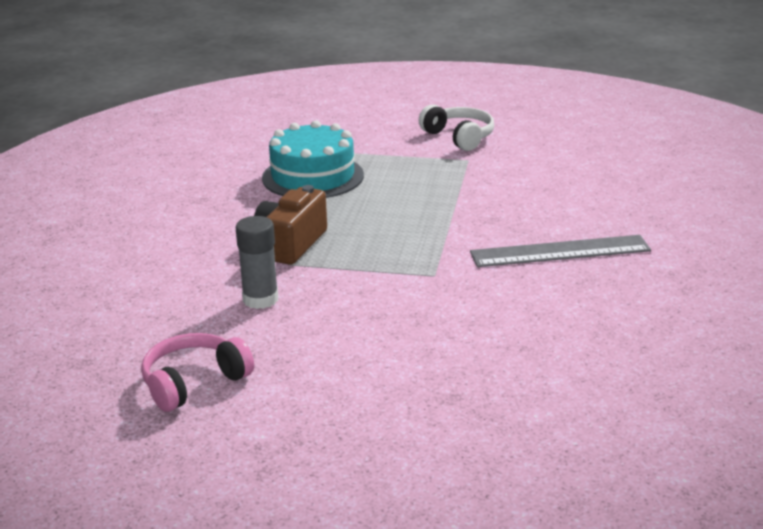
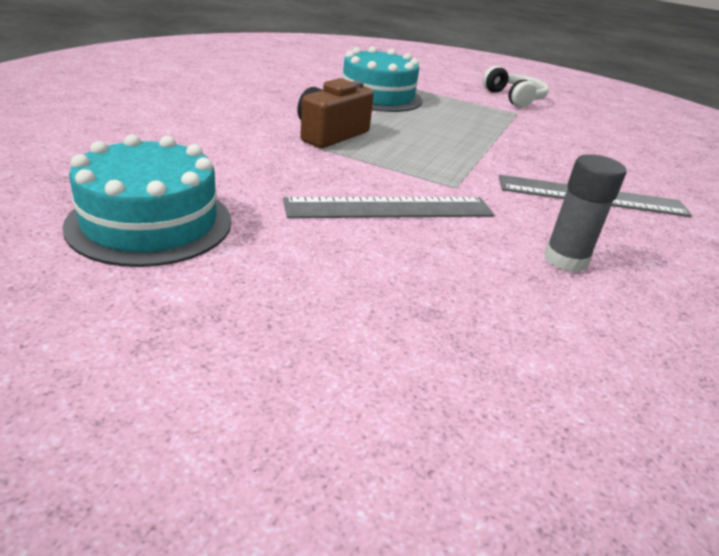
camera: 10 degrees right, 5 degrees up
(194, 383) = (150, 223): pink headphones -> turquoise cake
(260, 299) = (274, 168): grey glue stick -> grey glue stick (565, 260)
(384, 314) = (390, 208): none -> grey ruler

